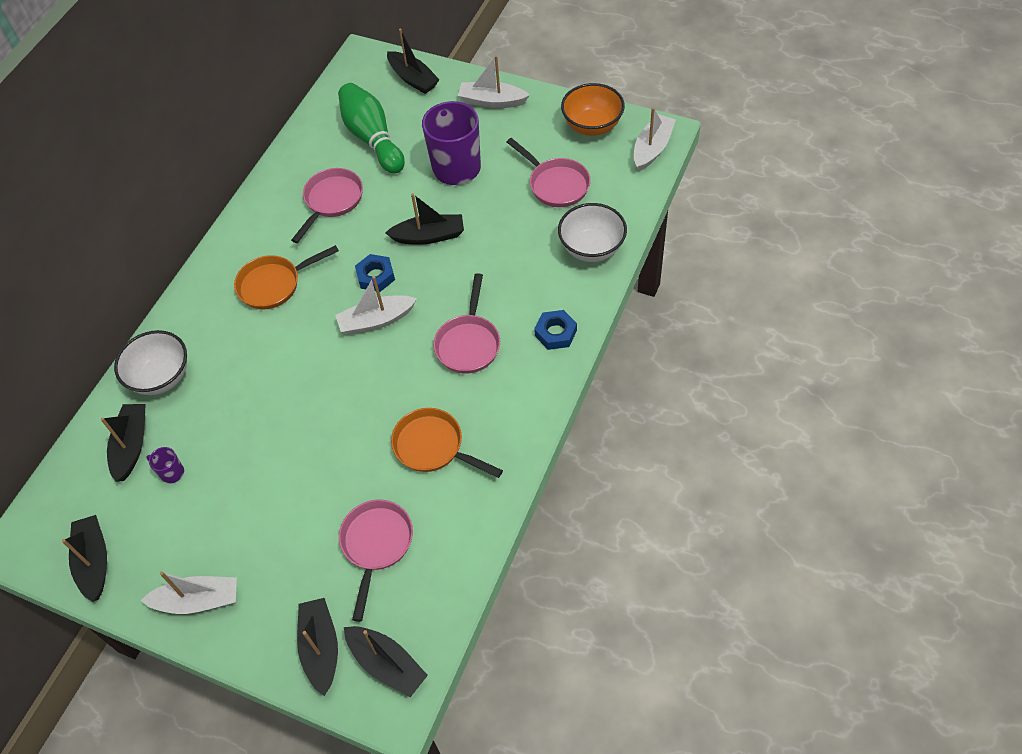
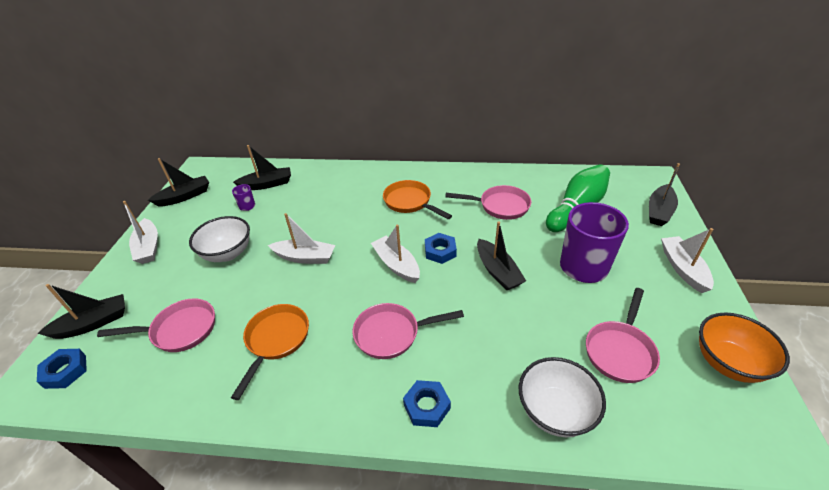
camera: 70 degrees right, 15 degrees down
(161, 377) = (320, 179): white bowl -> white bowl (228, 253)
(387, 664) = (65, 371): black boat -> blue nut
(652, 148) = (751, 441): white boat -> white boat (305, 257)

